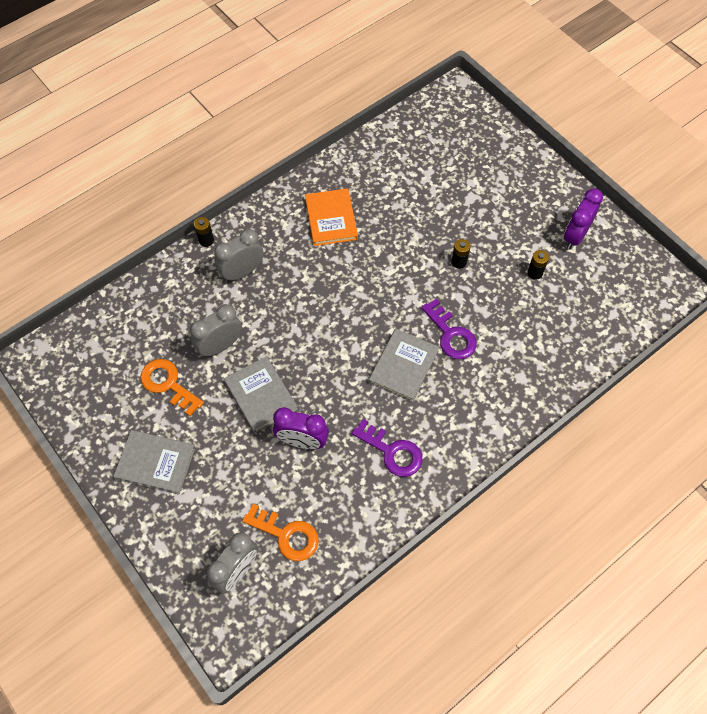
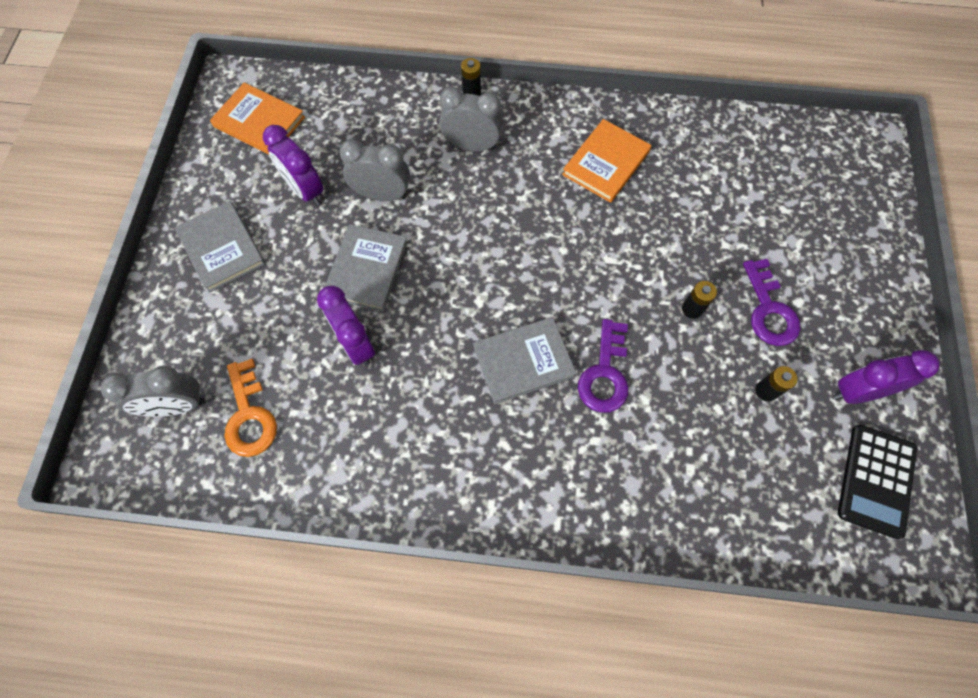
camera: 45 degrees right, 5 degrees up
(86, 369) = (259, 122): none -> orange book
(168, 384) = (305, 190): orange key -> purple clock
(392, 451) = (423, 432): purple key -> purple key (769, 310)
(622, 272) = (876, 480): none -> black calculator

